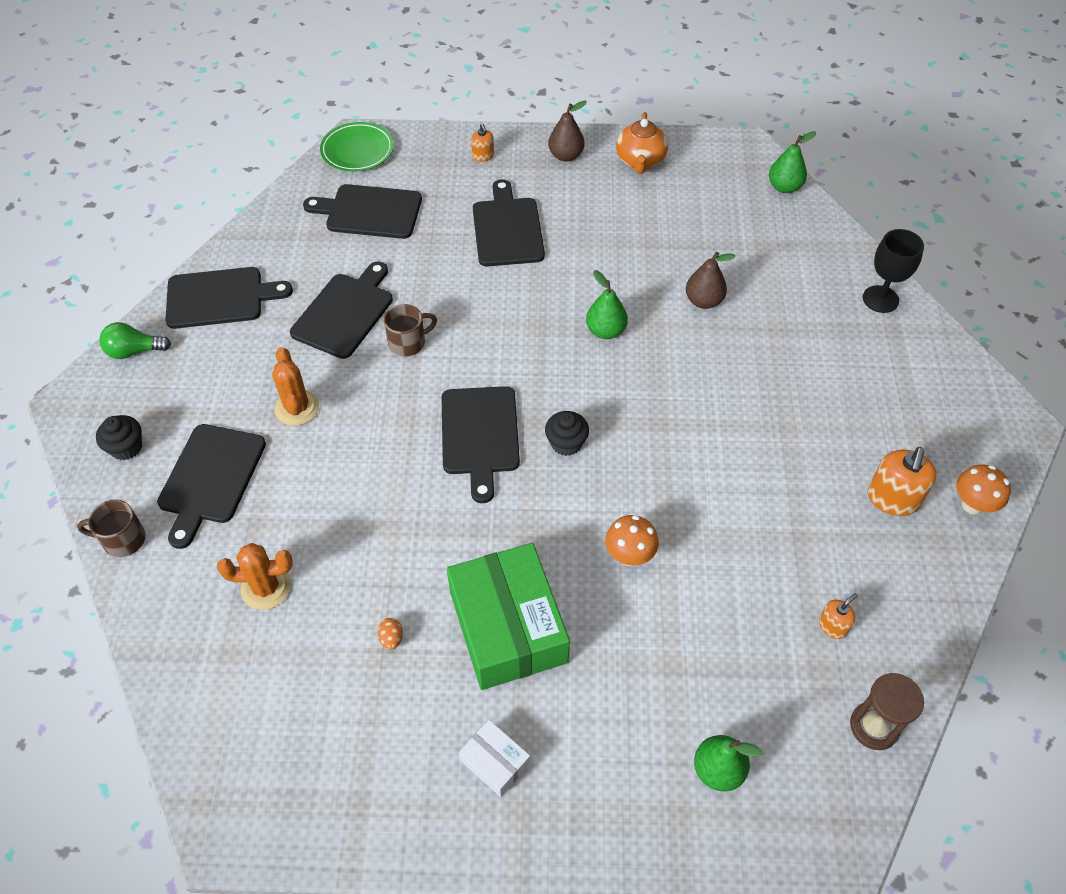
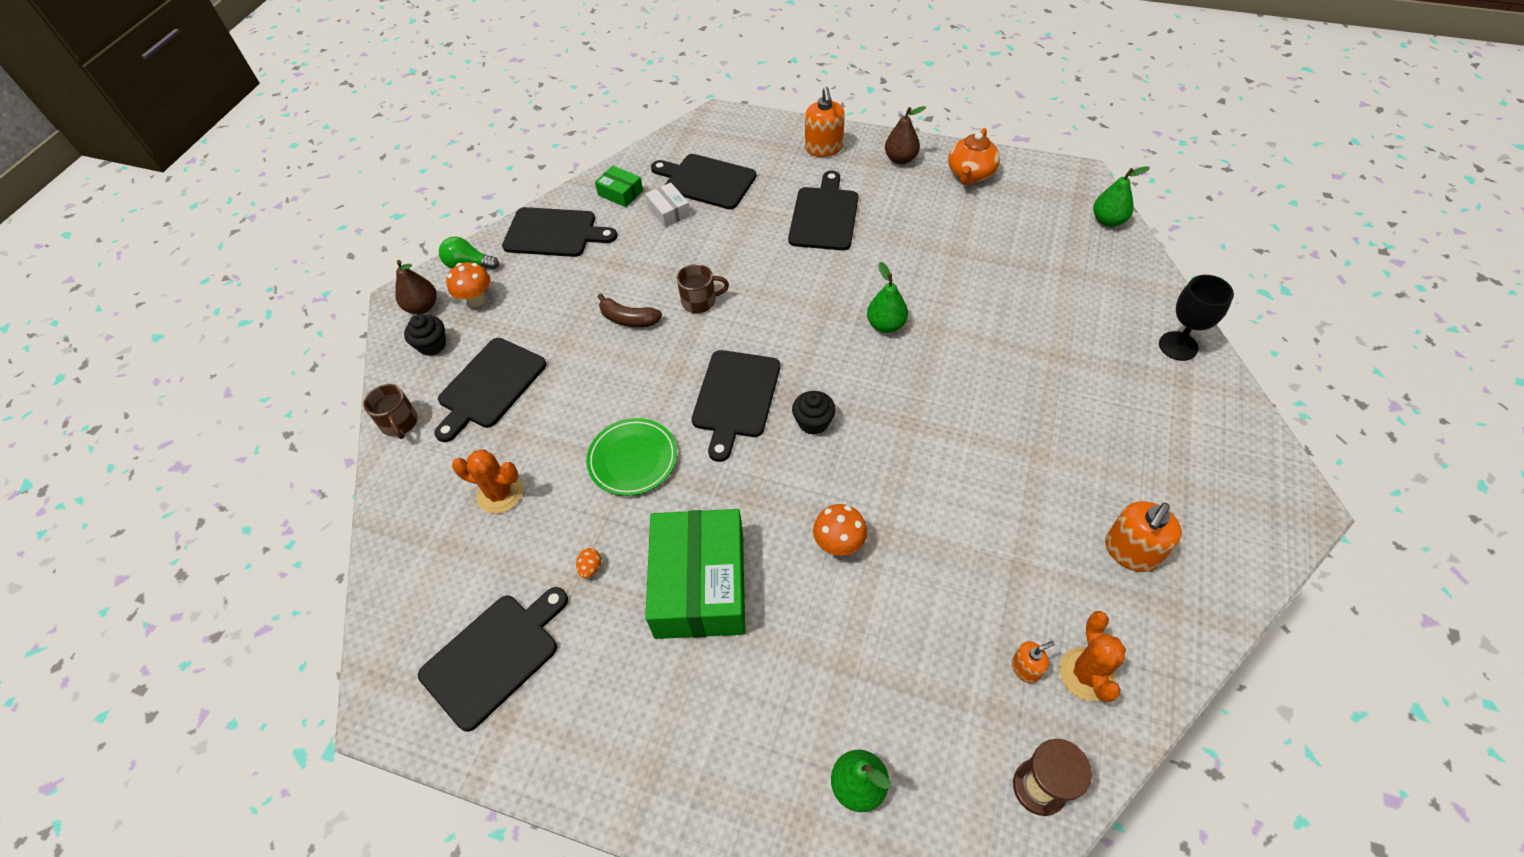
camera: 20 degrees right, 0 degrees up
(123, 539) = (400, 423): brown mug -> brown mug turned 135 degrees counterclockwise
(279, 240) = (620, 193): none -> green box
(297, 408) = (583, 340): orange cactus -> orange cactus (1086, 674)
(338, 376) = (628, 319): none -> brown banana
(345, 312) = (654, 264): black cutting board -> black cutting board (494, 656)
(357, 151) = (714, 127): green plate -> green plate (633, 459)
(483, 156) = (824, 148): orange soap dispenser -> orange soap dispenser, size x1.82
(495, 762) = (643, 712): white box -> white box (669, 211)
(703, 301) = (991, 314): brown pear -> brown pear (422, 307)
(972, 505) = (1220, 578): orange mushroom -> orange mushroom (476, 300)

